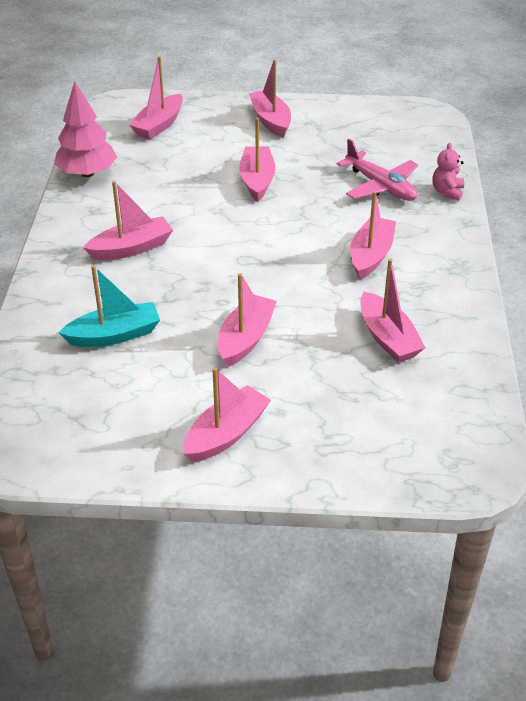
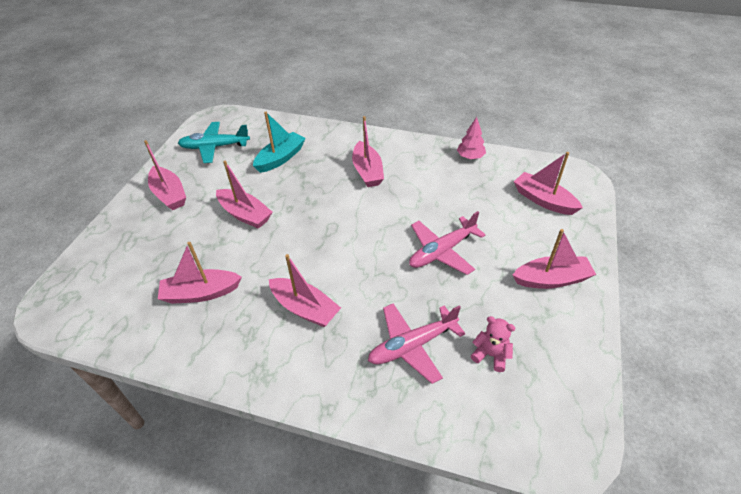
camera: 105 degrees right, 5 degrees up
(87, 173) = (470, 157): pink tree -> pink tree, size x0.60
(95, 421) = (214, 147): none -> turquoise plane
(114, 335) = (281, 158): turquoise boat -> turquoise boat turned 135 degrees counterclockwise
(257, 180) = (442, 251): pink boat -> pink plane
(447, 192) = (387, 408): pink teddy bear -> pink teddy bear (491, 355)

